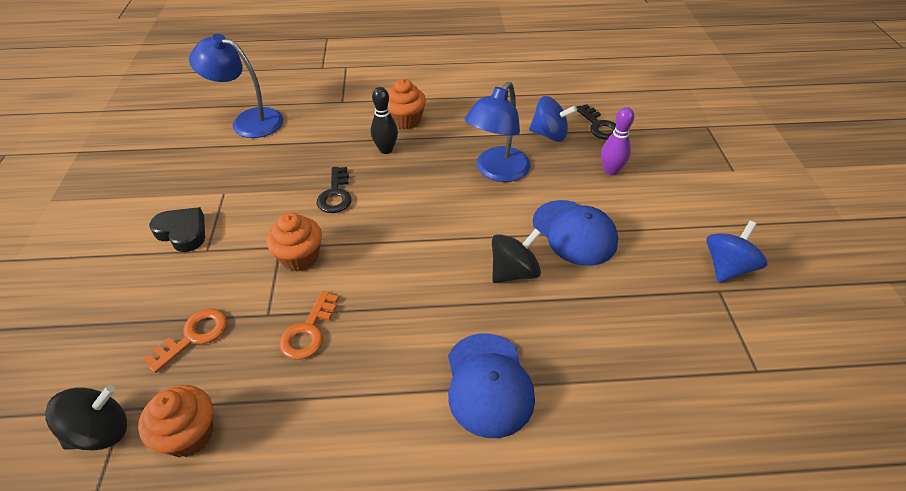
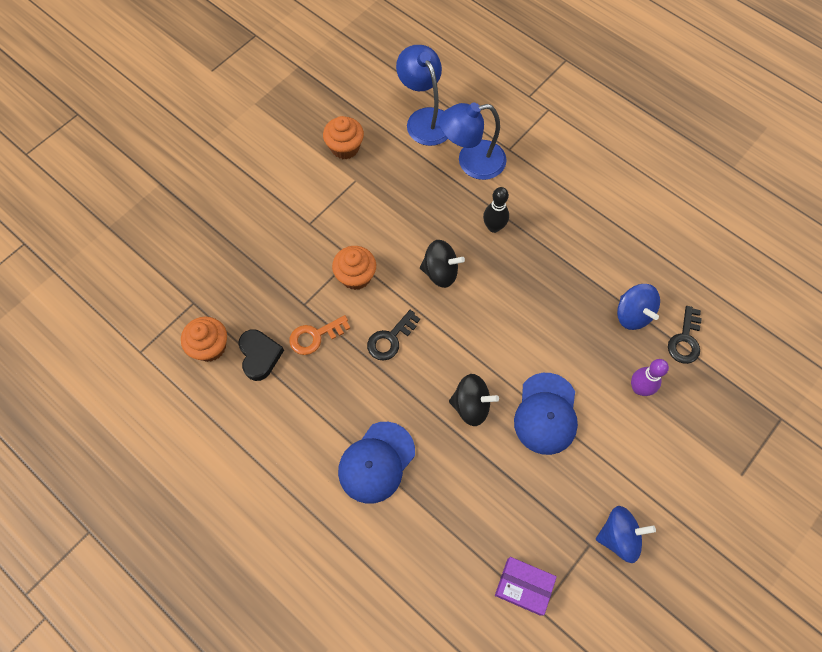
camera: 45 degrees right, 20 degrees up
(101, 431) = (175, 307): black spinning top -> black spinning top (440, 272)
(182, 232) = (307, 196): black heart -> black heart (259, 356)
(194, 336) = (256, 285): orange key -> none
(335, 195) = (421, 242): black key -> black key (390, 339)
(406, 120) = (537, 208): orange cupcake -> orange cupcake (345, 148)
(497, 171) = (551, 315): blue lamp -> blue lamp (471, 162)
(723, 365) = (523, 586): none -> purple box

